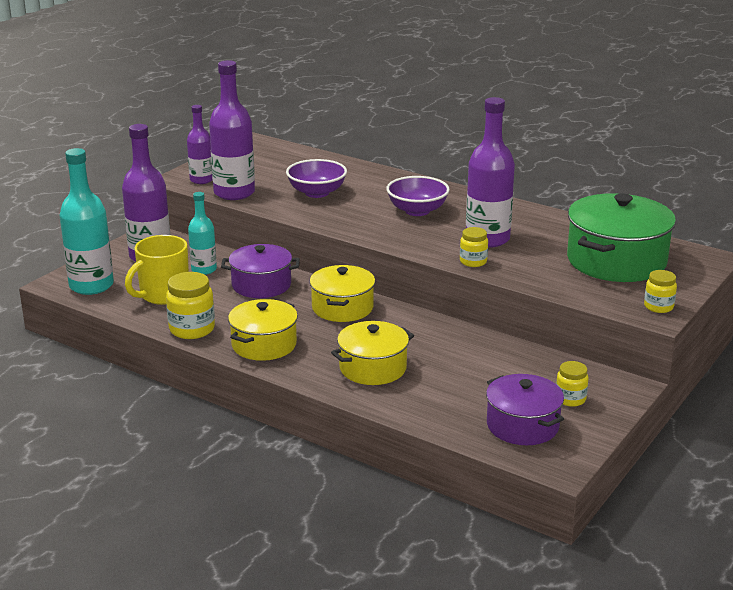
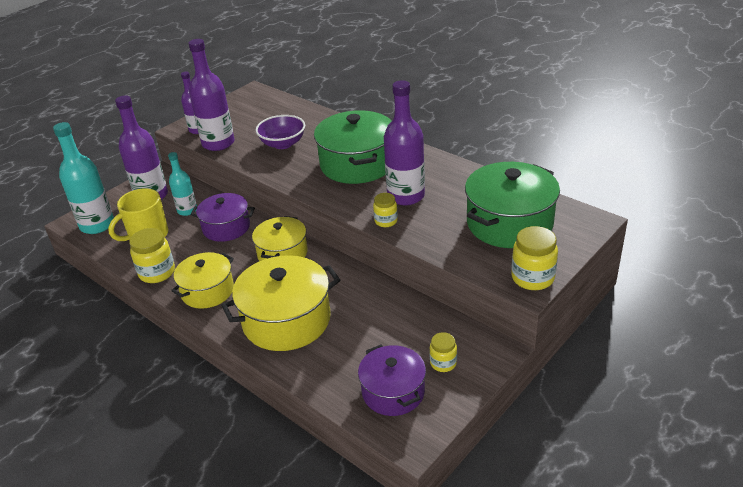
camera: 10 degrees right, 10 degrees up
(373, 368) = (286, 320): yellow pot -> yellow pot, size x1.58
(417, 211) = (357, 164): purple bowl -> green pot
(658, 307) = (532, 278): yellow jar -> yellow jar, size x1.64

